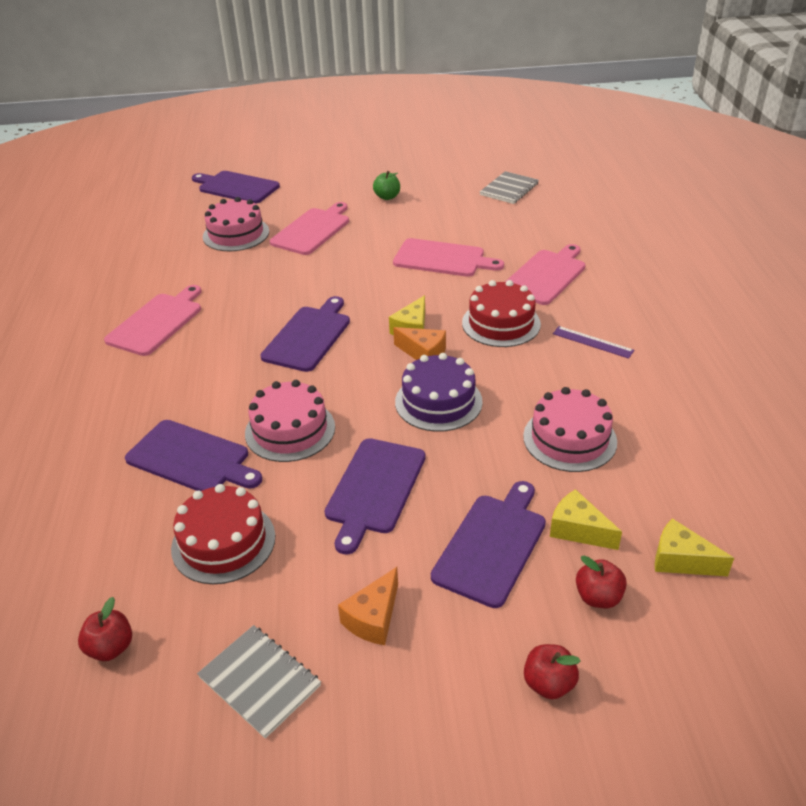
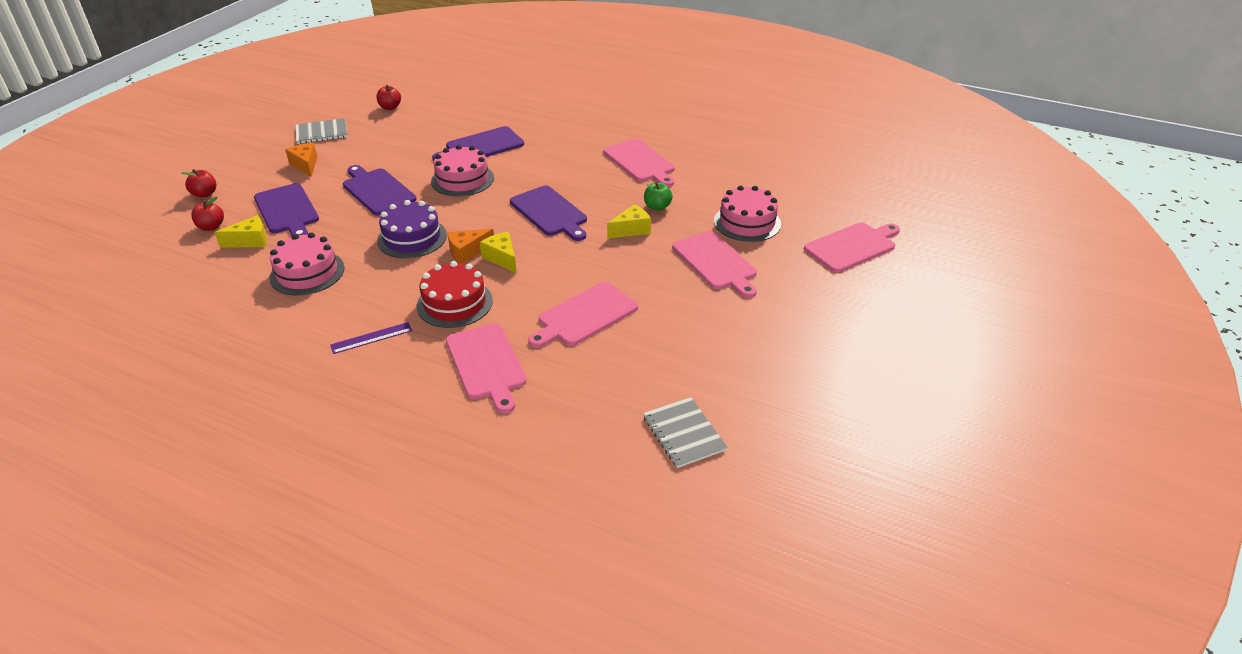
camera: 120 degrees right, 0 degrees up
(223, 542) = (408, 141): red cake -> none
(236, 187) = (852, 246): purple cutting board -> pink cutting board
(387, 197) = (746, 331): green apple -> green apple (657, 207)
(681, 560) = (180, 264): yellow cheese -> yellow cheese (631, 230)

